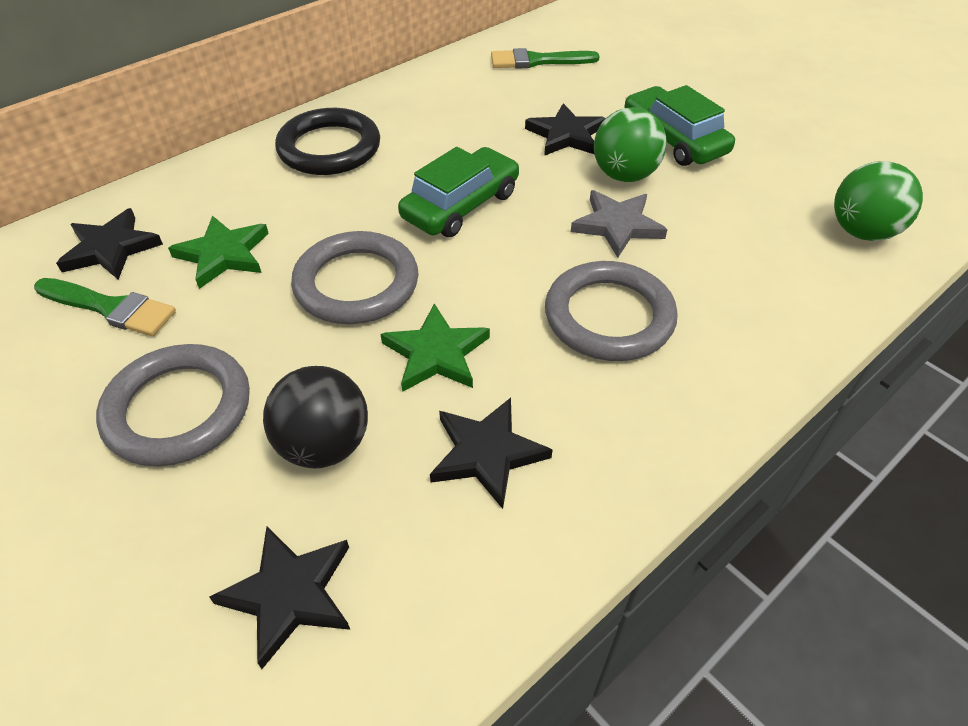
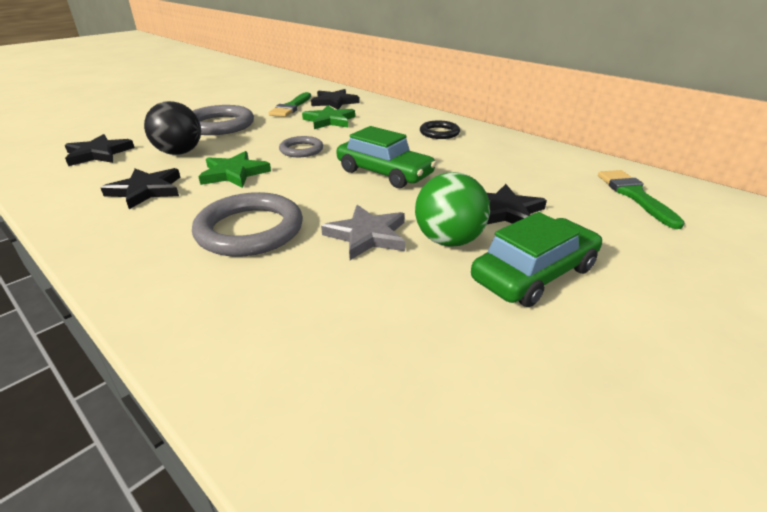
camera: 85 degrees right, 15 degrees down
(329, 148) = (439, 133): black ring -> black ring, size x0.57
(356, 284) = (301, 150): grey ring -> grey ring, size x0.57
(861, 232) = (374, 436): green ball -> none

